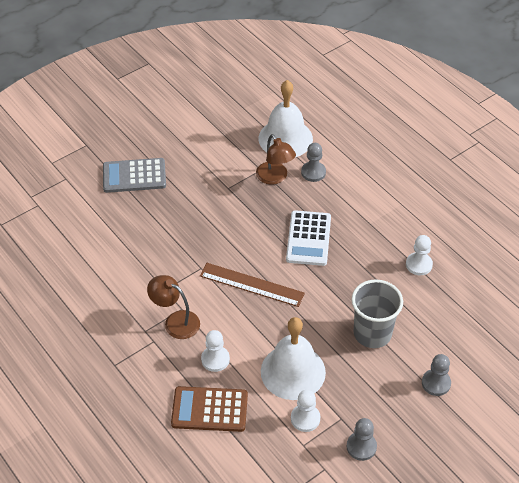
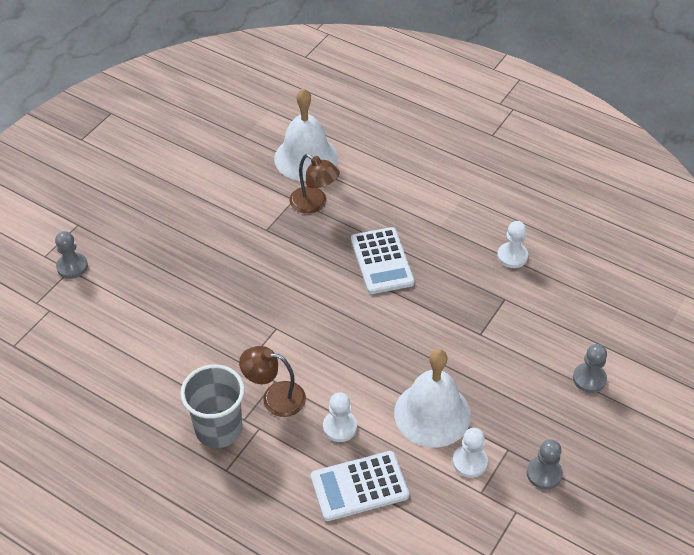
camera: 20 degrees left, 0 degrees up
(134, 176) = (151, 245): grey calculator -> none
(209, 409) = (359, 486): brown calculator -> white calculator
(252, 284) = (342, 330): brown ruler -> none
(313, 172) = (353, 187): grey pawn -> grey pawn (72, 266)
(372, 333) = (498, 345): grey cup -> grey cup (218, 429)

